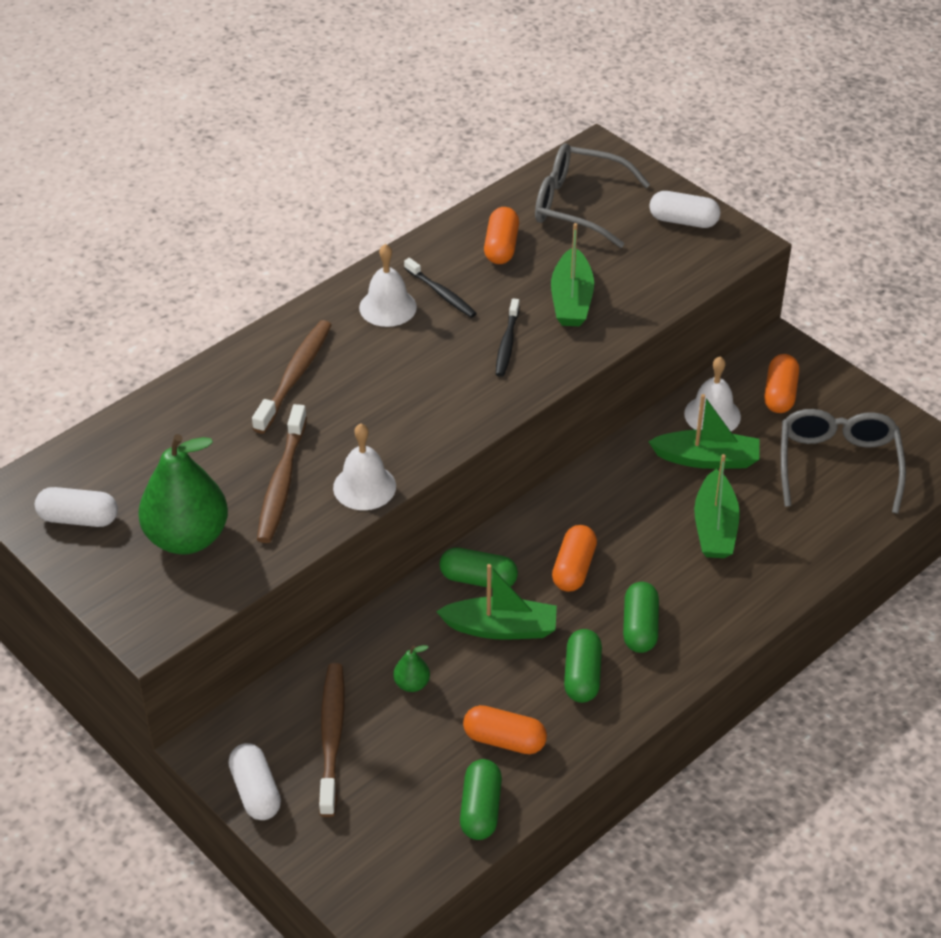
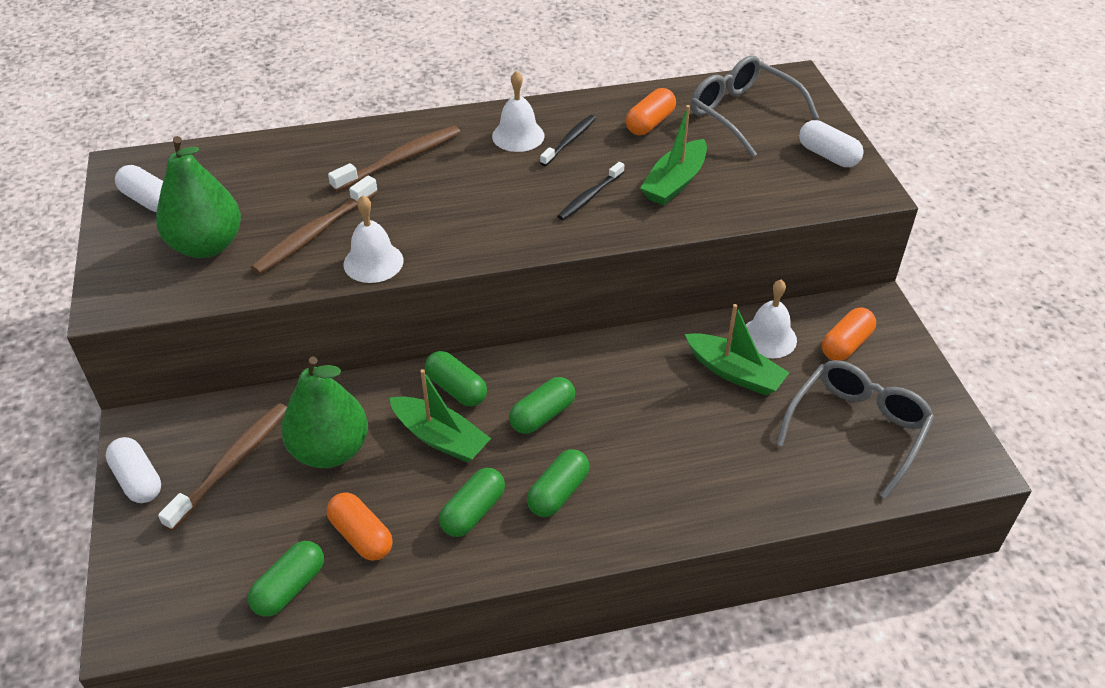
camera: 30 degrees right, 0 degrees up
(256, 791) = (138, 480): white capsule -> white capsule turned 45 degrees counterclockwise
(412, 684) = (330, 450): green pear -> green pear, size x2.37
(441, 293) = (569, 141): black toothbrush -> black toothbrush turned 135 degrees counterclockwise
(573, 568) = (542, 415): orange capsule -> green capsule
(715, 527) = (696, 435): green boat -> none

